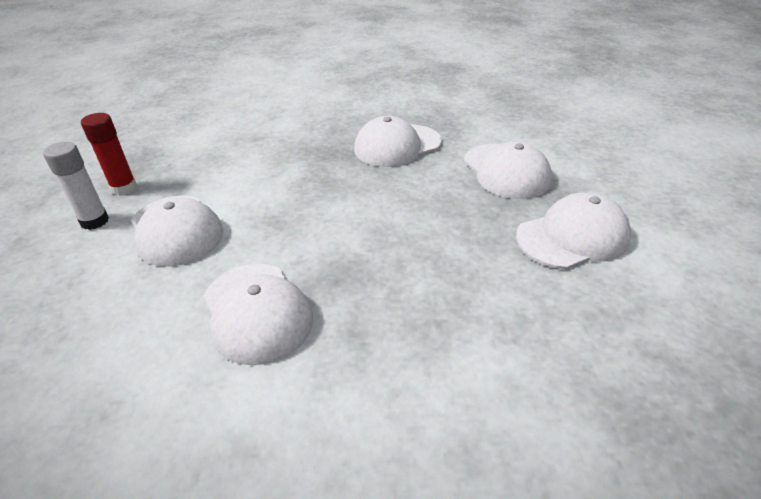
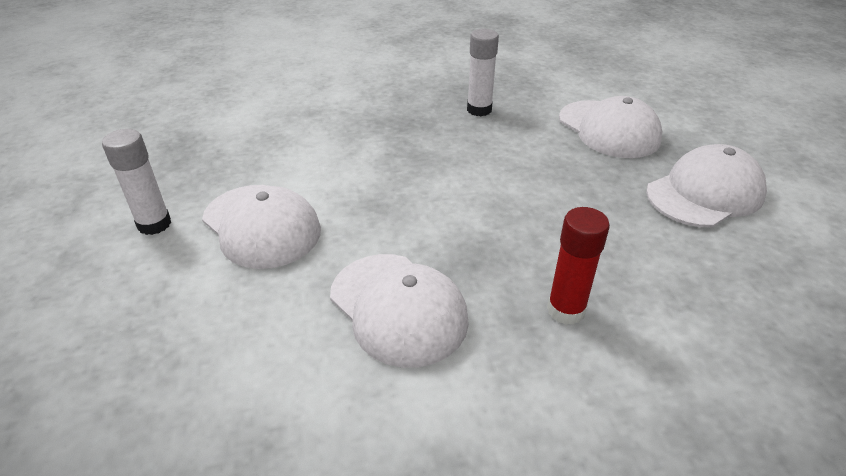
camera: 10 degrees left, 0 degrees up
(124, 188) = (174, 182): red glue stick -> red glue stick (566, 310)
(397, 146) = (479, 110): white cap -> white glue stick

